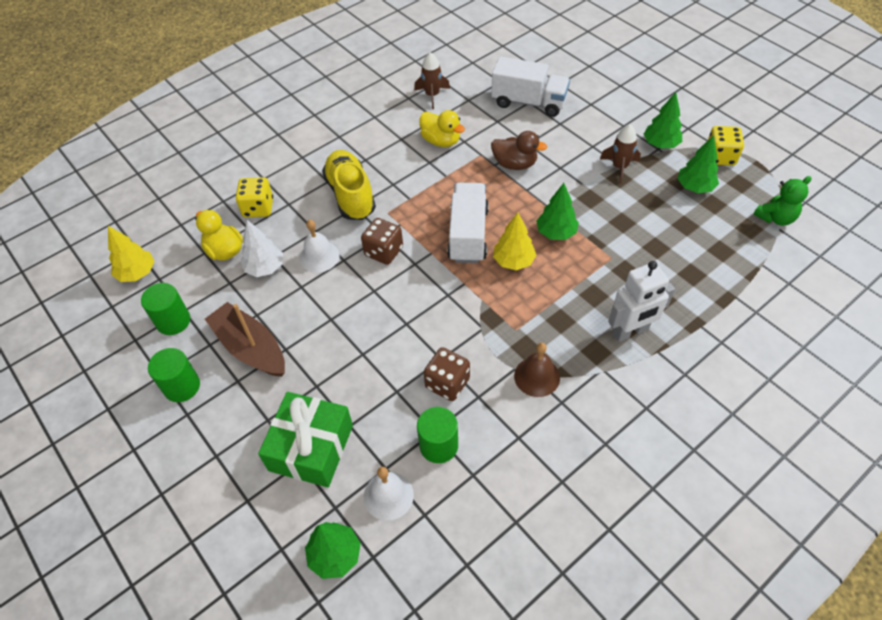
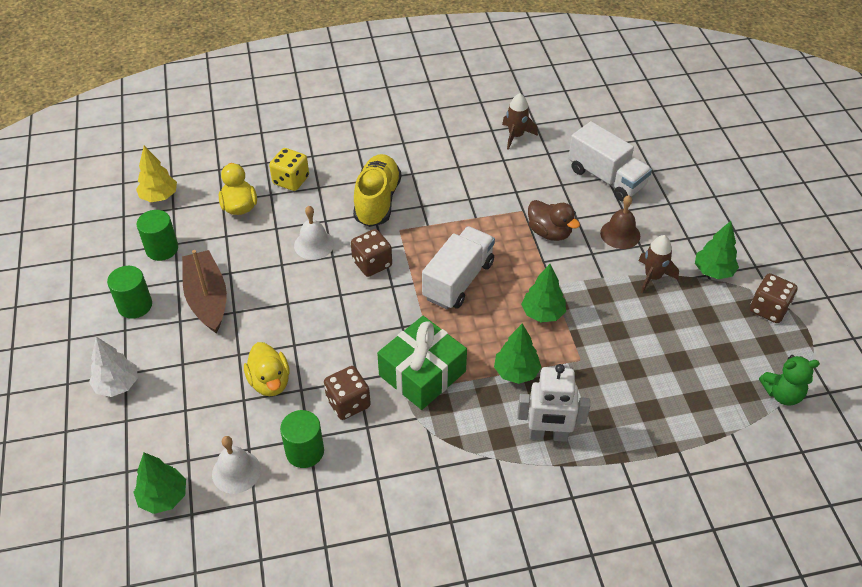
camera: 25 degrees right, 5 degrees down
(265, 268) = (262, 235): white tree -> white tree (117, 385)
(311, 448) = (201, 403): green gift -> green gift (422, 373)
(441, 141) = (494, 183): yellow duck -> yellow duck (270, 382)
(513, 261) = (483, 322): yellow tree -> none
(537, 376) = (431, 434): brown bell -> brown bell (620, 234)
(694, 187) = (717, 328): green tree -> green tree (516, 372)
(720, 157) = (768, 309): yellow dice -> brown dice

